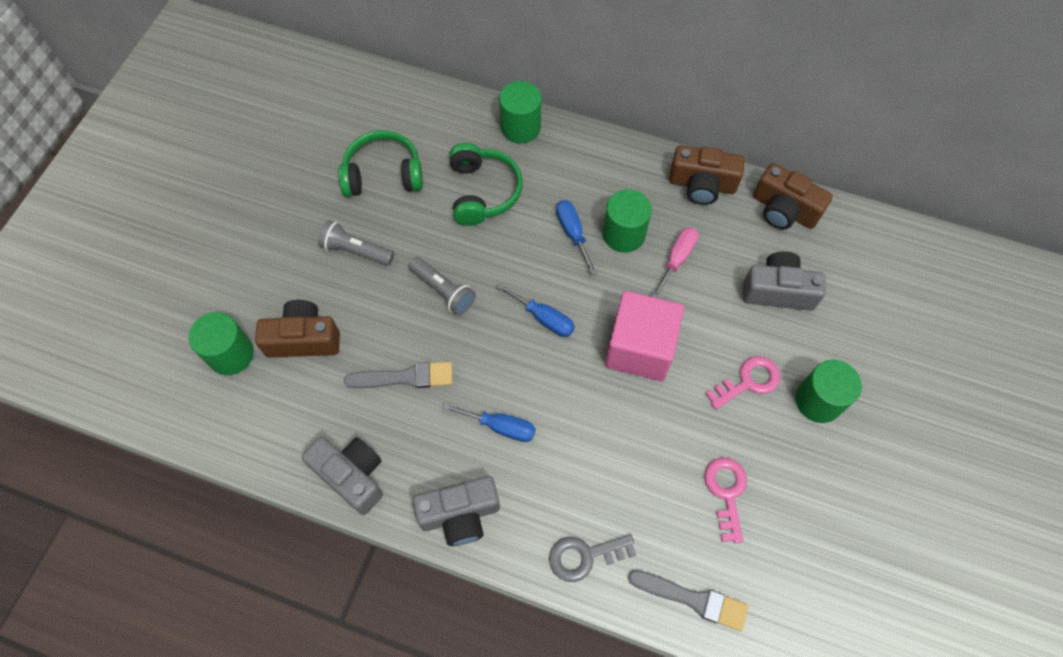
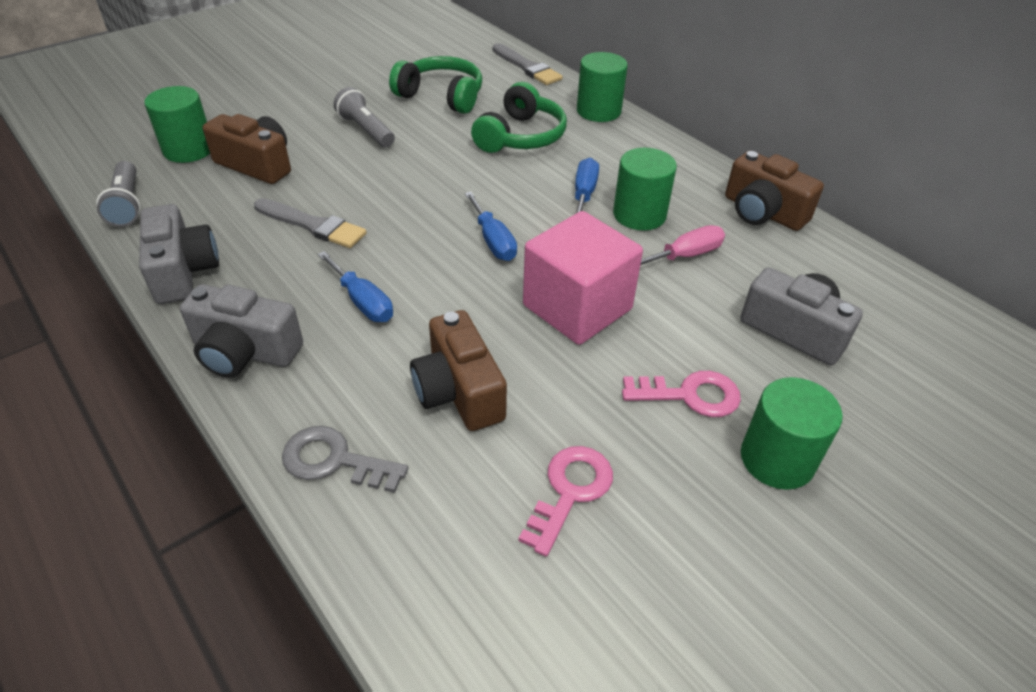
camera: 30 degrees right, 20 degrees down
(443, 291) = (414, 183): grey flashlight -> grey flashlight (127, 204)
(692, 599) = (423, 585): grey brush -> grey brush (527, 67)
(784, 210) = (853, 267): brown camera -> brown camera (459, 391)

